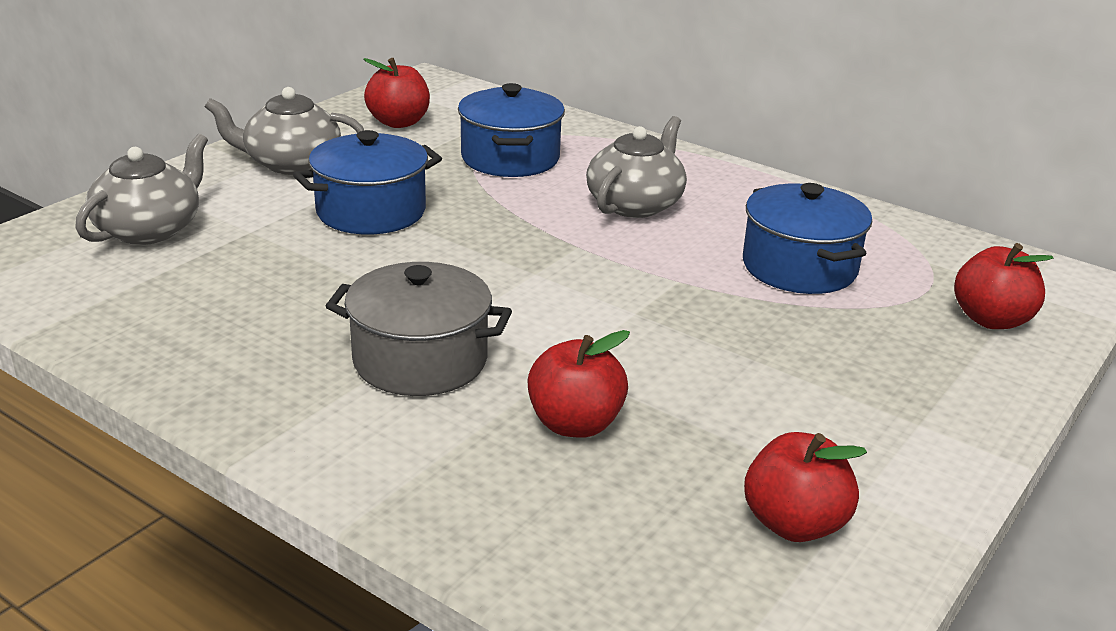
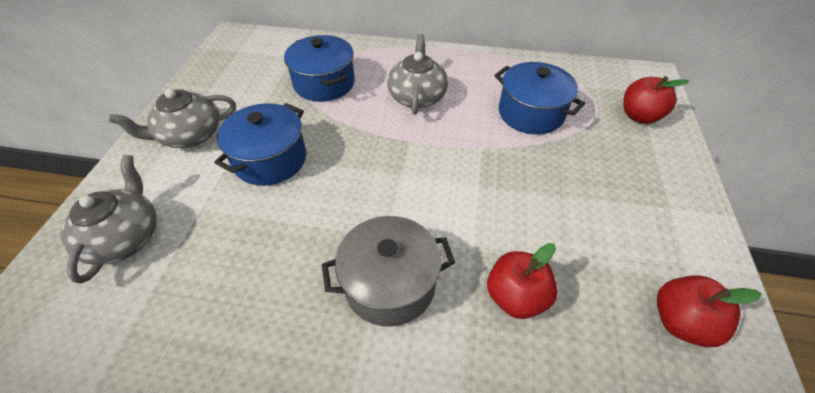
camera: 25 degrees left, 20 degrees up
(398, 122) = (238, 76): red apple -> none

